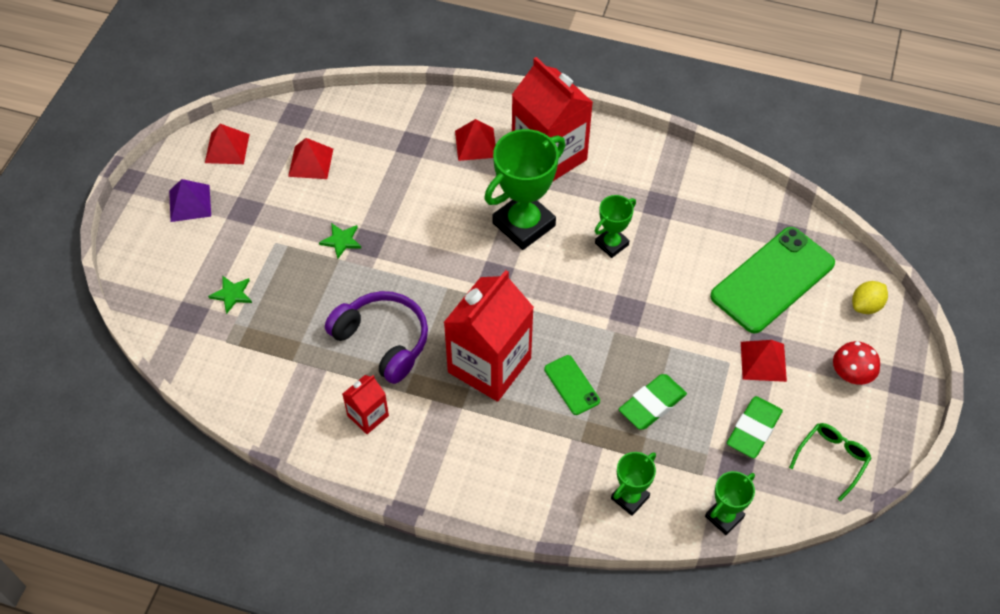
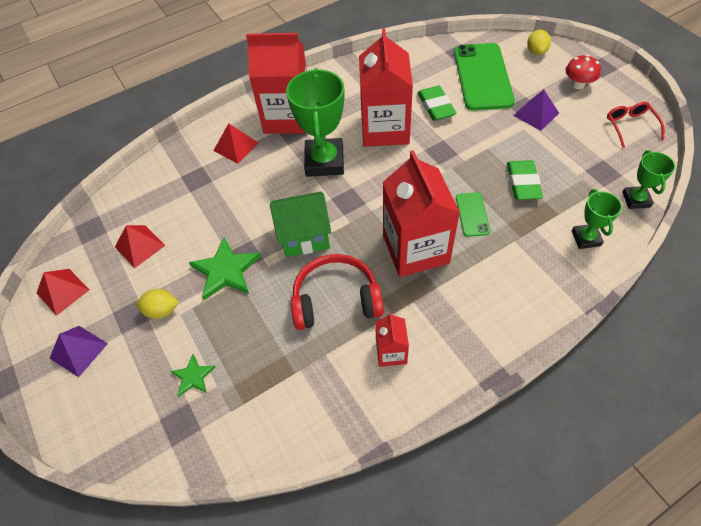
camera: 45 degrees left, 0 degrees up
(268, 227) = (162, 310): none -> yellow lemon
(341, 241) = (226, 270): green star -> green star, size x1.81
(383, 341) = (336, 300): purple headphones -> red headphones
(426, 271) = (304, 237): none -> green house
(571, 385) = (472, 214): green phone -> green phone turned 75 degrees clockwise
(611, 244) = (385, 129): green trophy -> red carton
(753, 430) = (581, 147): green eraser -> green eraser (436, 106)
(763, 361) = (536, 114): red pyramid -> purple pyramid
(832, 459) = (630, 126): green glasses -> red glasses

